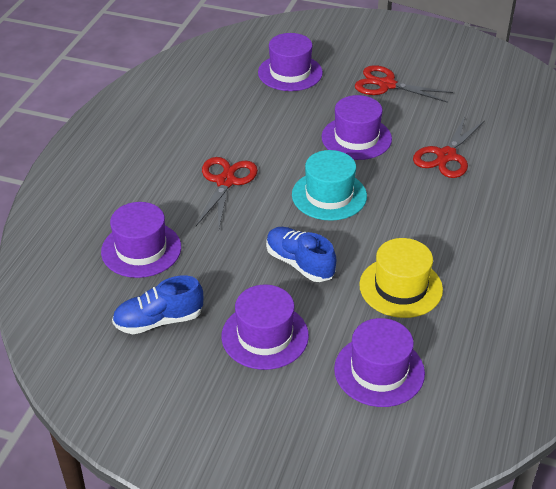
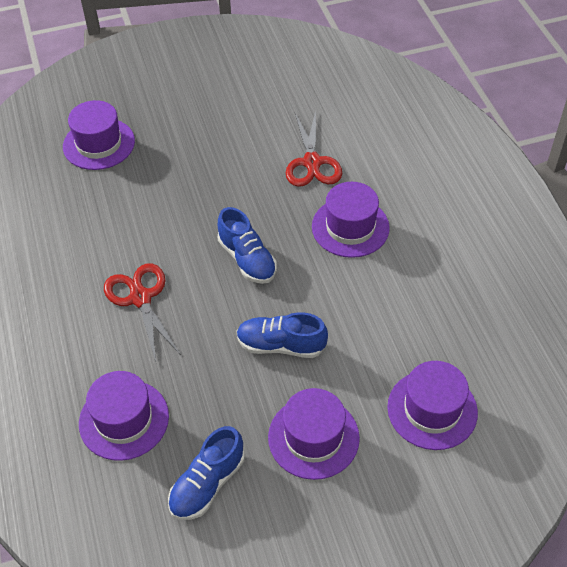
camera: 35 degrees left, 10 degrees up
(329, 195) = (247, 259): turquoise hat -> blue shoe
(356, 138) = (220, 185): purple hat -> purple hat (350, 227)
(386, 85) = (200, 113): red scissors -> none
(400, 287) = (382, 317): yellow hat -> none

